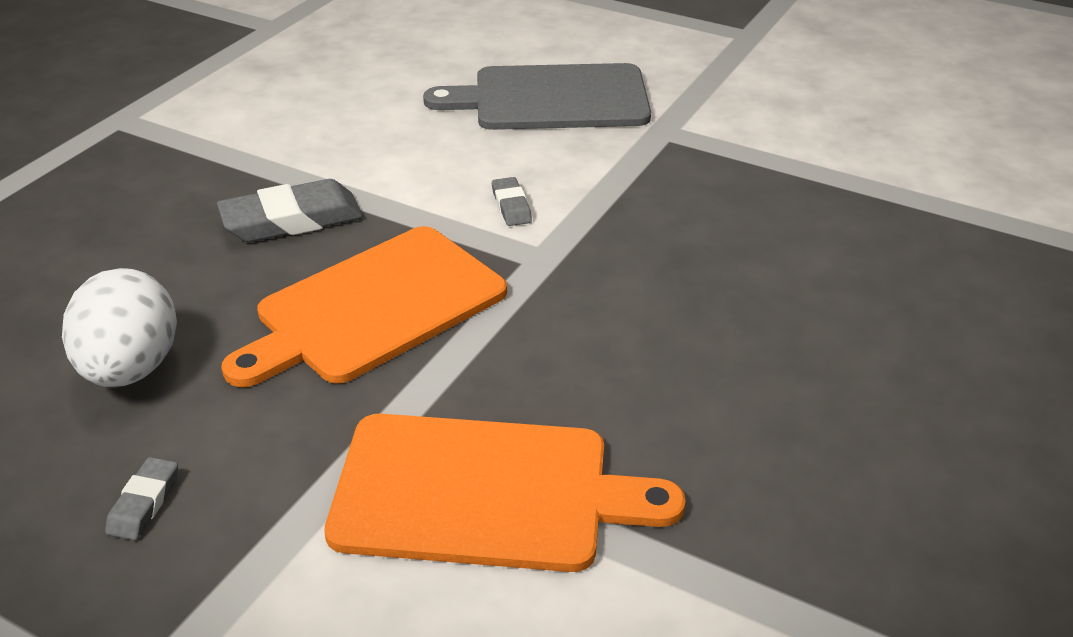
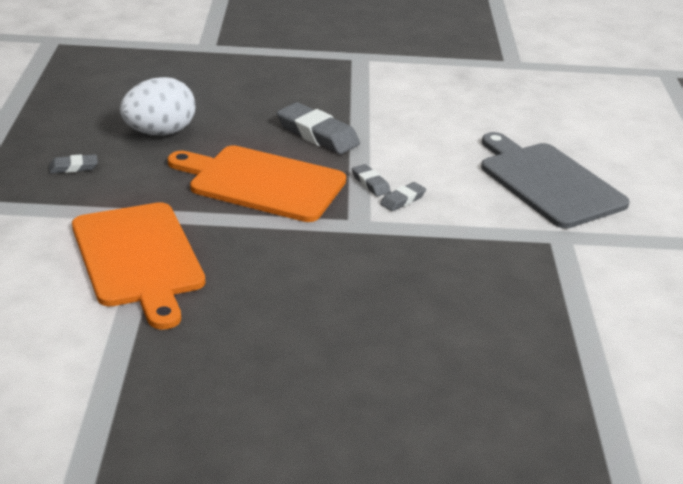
camera: 60 degrees right, 5 degrees down
(453, 217) = (370, 183): none -> grey eraser

